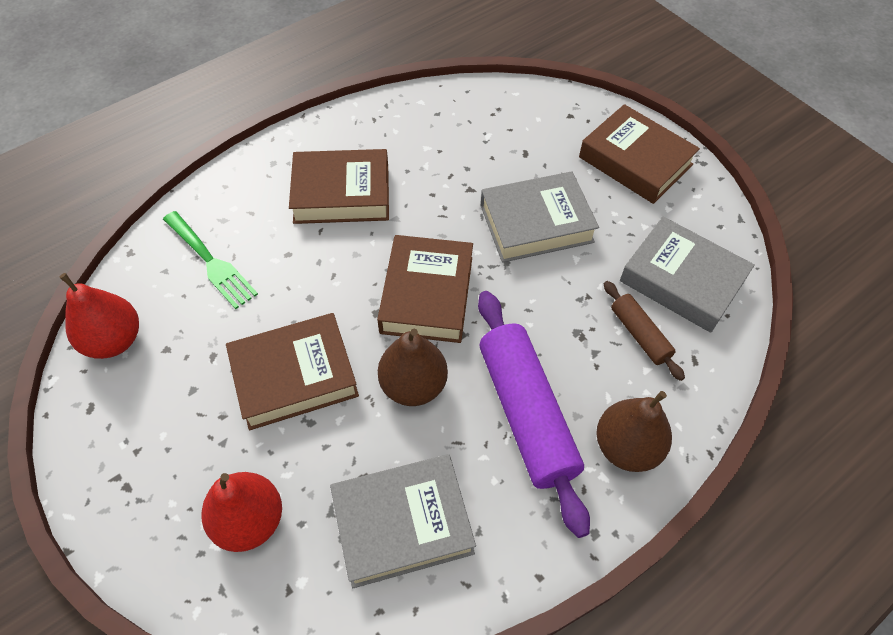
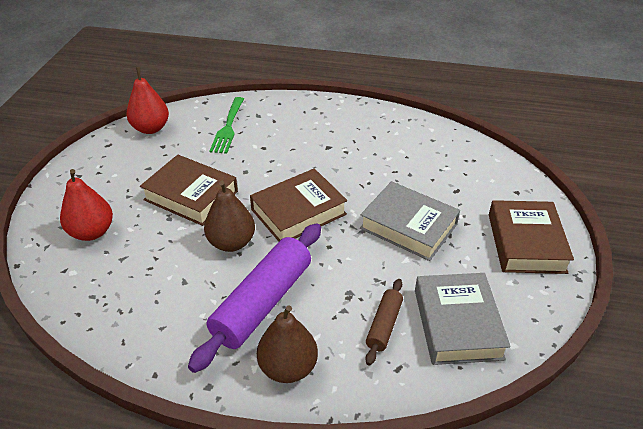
camera: 50 degrees right, 15 degrees down
(341, 194) = (326, 141): brown book -> none
(402, 523) = (139, 291): grey book -> none

